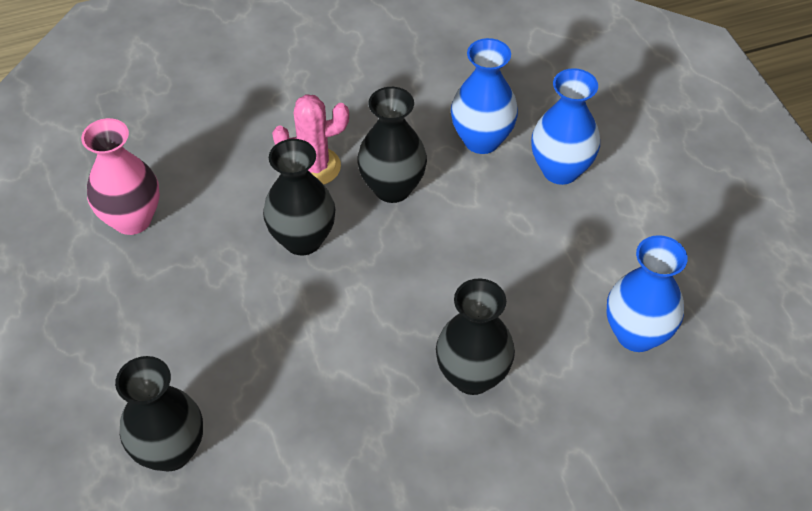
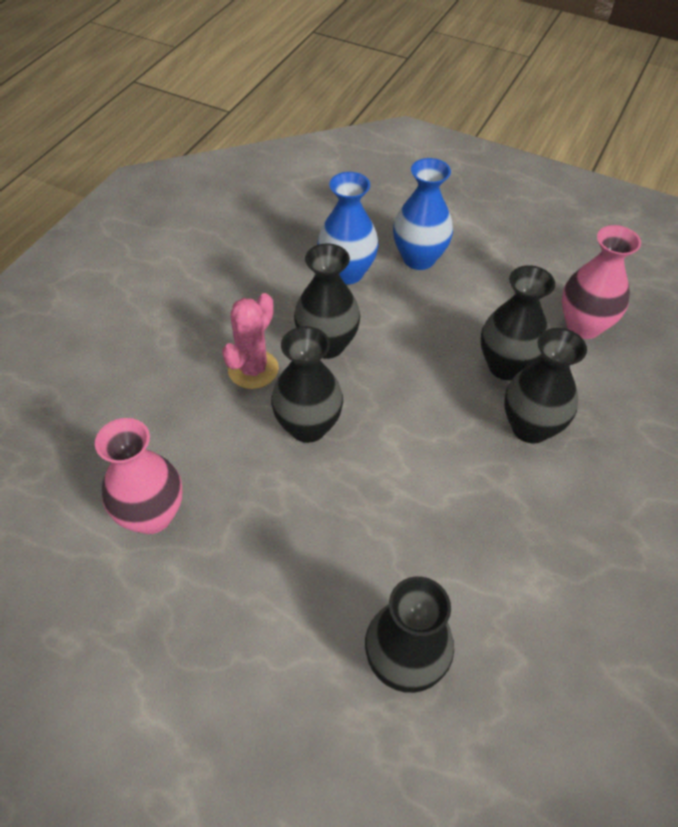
camera: 45 degrees left, 0 degrees up
(517, 314) = (506, 366): none -> black vase
(636, 334) = (583, 326): blue vase -> pink vase

